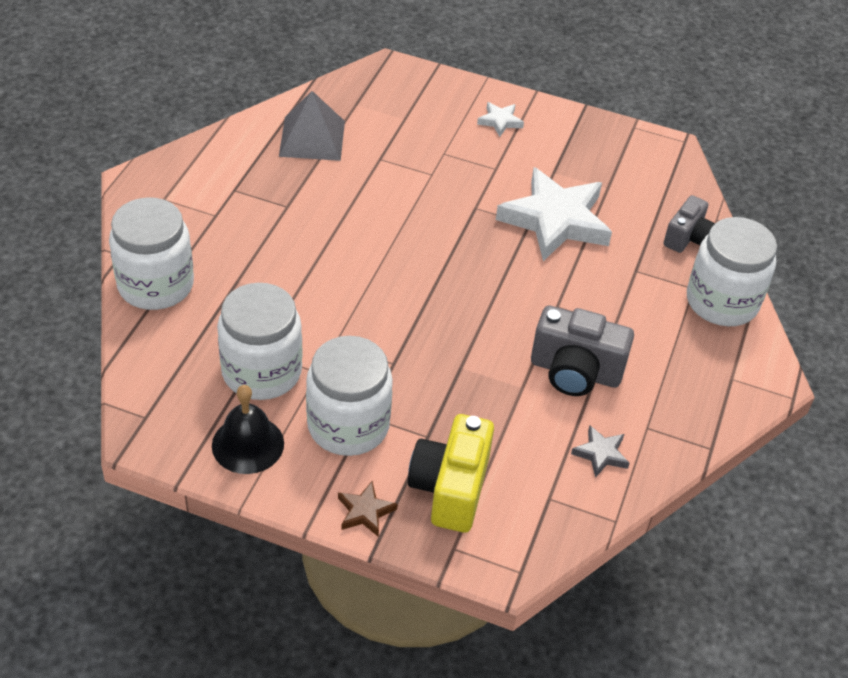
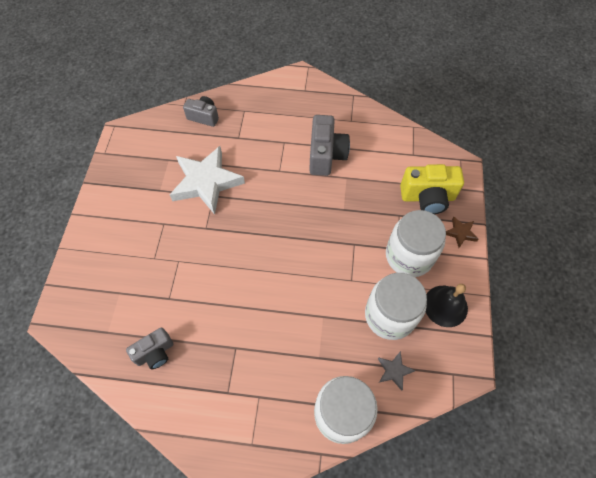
camera: 100 degrees left, 15 degrees up
(312, 138) = (155, 353): grey pyramid -> grey camera
(500, 121) = (112, 230): white star -> none
(600, 454) = (376, 137): grey star -> grey star (394, 371)
(721, 302) = (251, 98): white jar -> none

